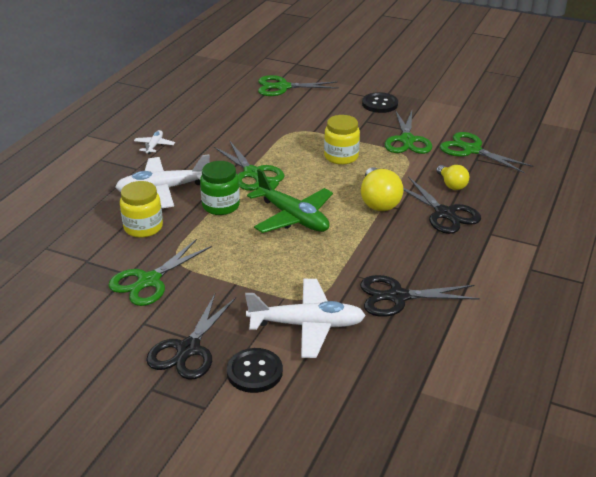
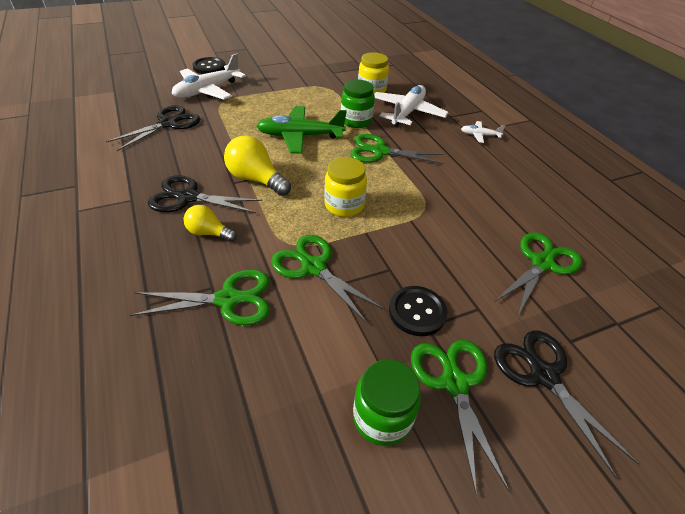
camera: 130 degrees right, 10 degrees up
(149, 281) = (318, 74): green scissors -> green scissors (454, 383)
(154, 145) = (479, 135): white plane -> white plane turned 135 degrees clockwise
(188, 349) = (252, 62): black scissors -> black scissors (543, 375)
(444, 92) = (382, 417): none -> green jar

